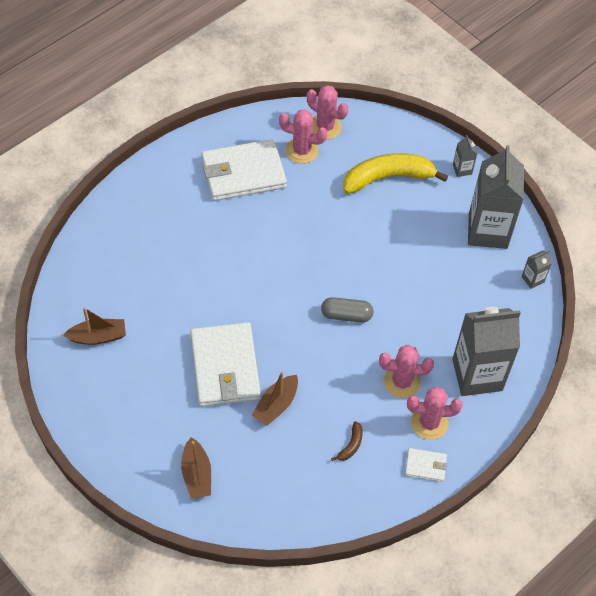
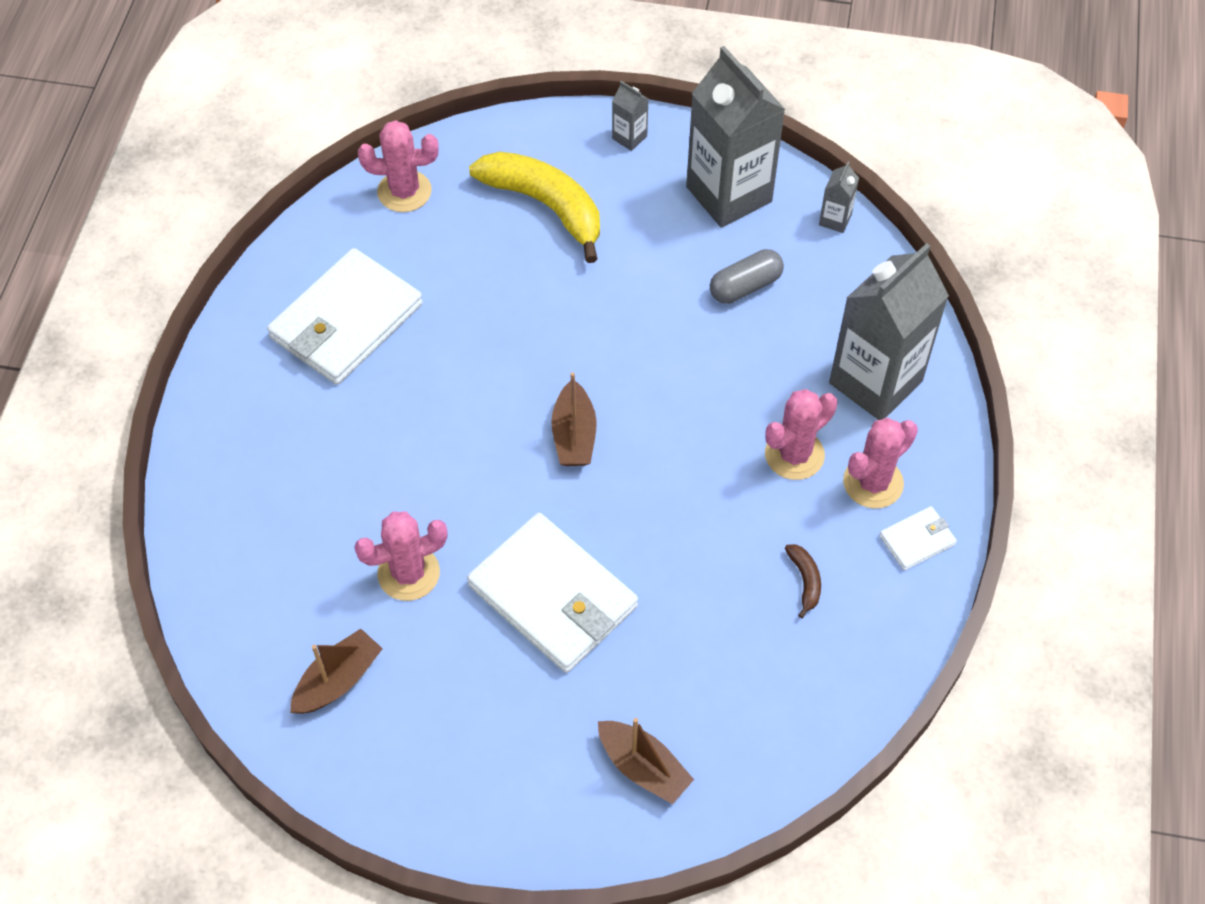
camera: 35 degrees left, 0 degrees up
(276, 405) = (664, 598): brown boat -> brown boat (574, 435)
(301, 151) = (400, 242): pink cactus -> pink cactus (408, 573)
(346, 315) = (650, 417): grey capsule -> grey capsule (745, 286)
(388, 178) = (546, 206): yellow banana -> yellow banana turned 90 degrees clockwise

